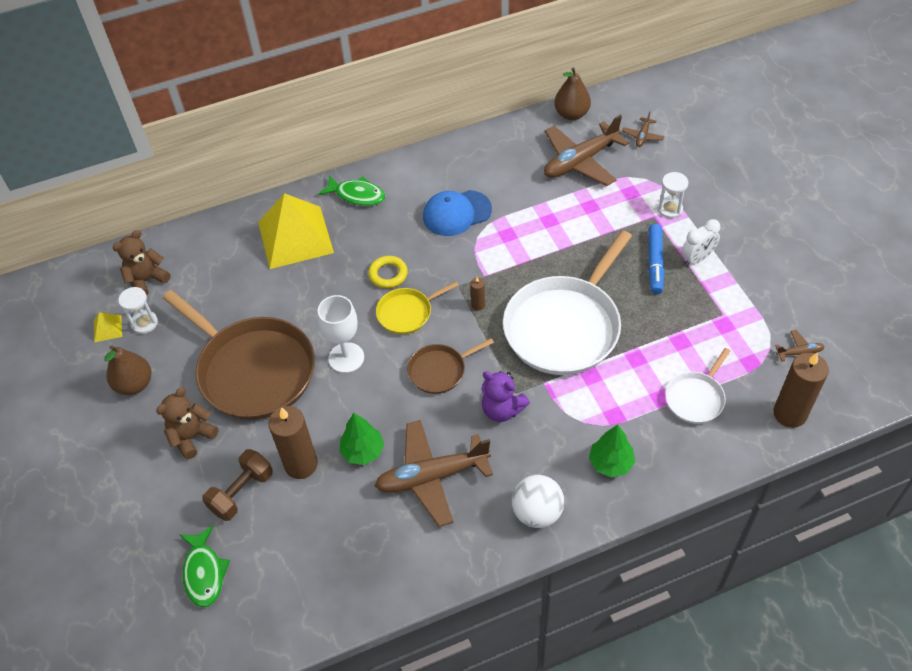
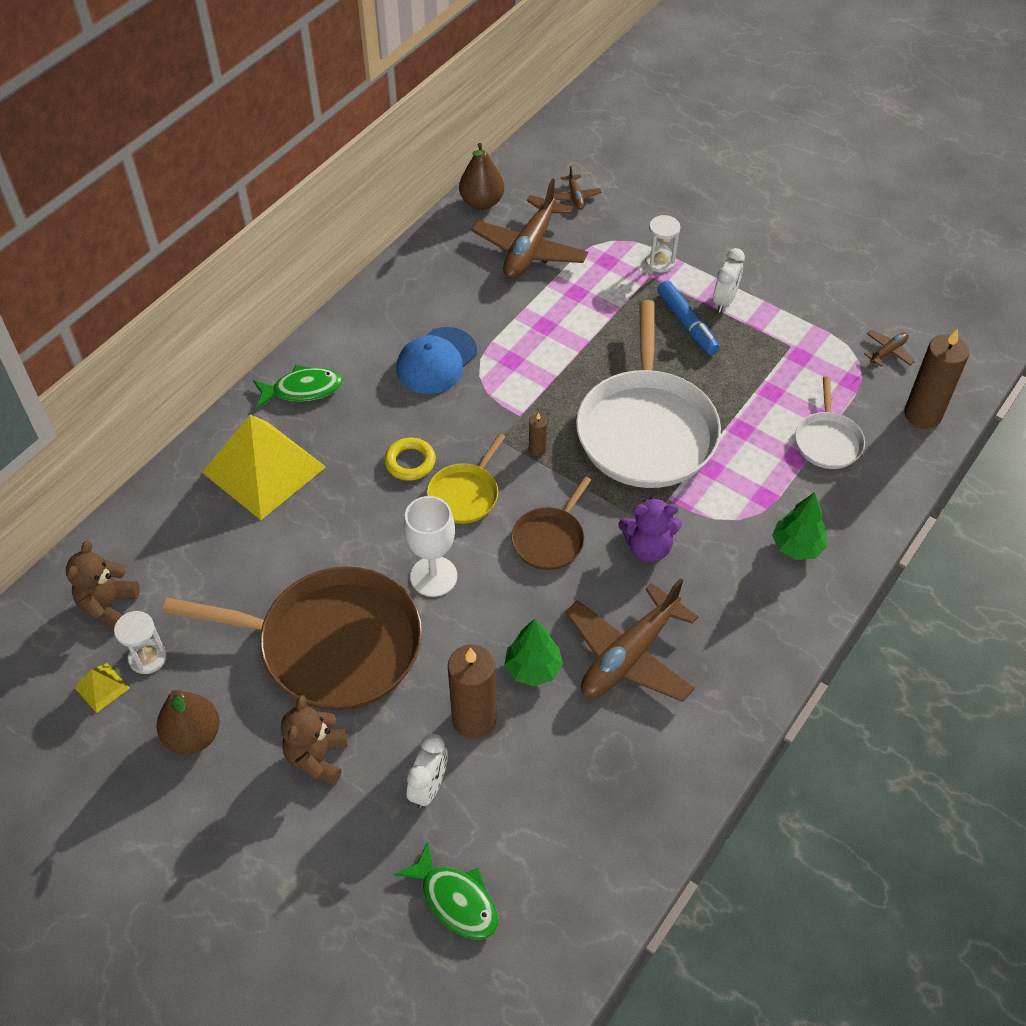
camera: 35 degrees left, 0 degrees up
(242, 492) = (429, 787): brown dumbbell -> white clock
(537, 512) = (764, 634): white ball -> none

